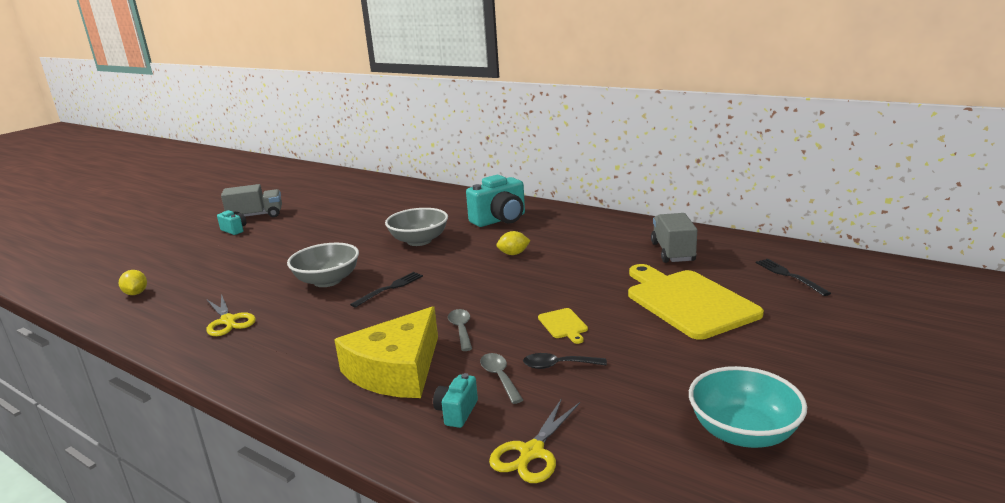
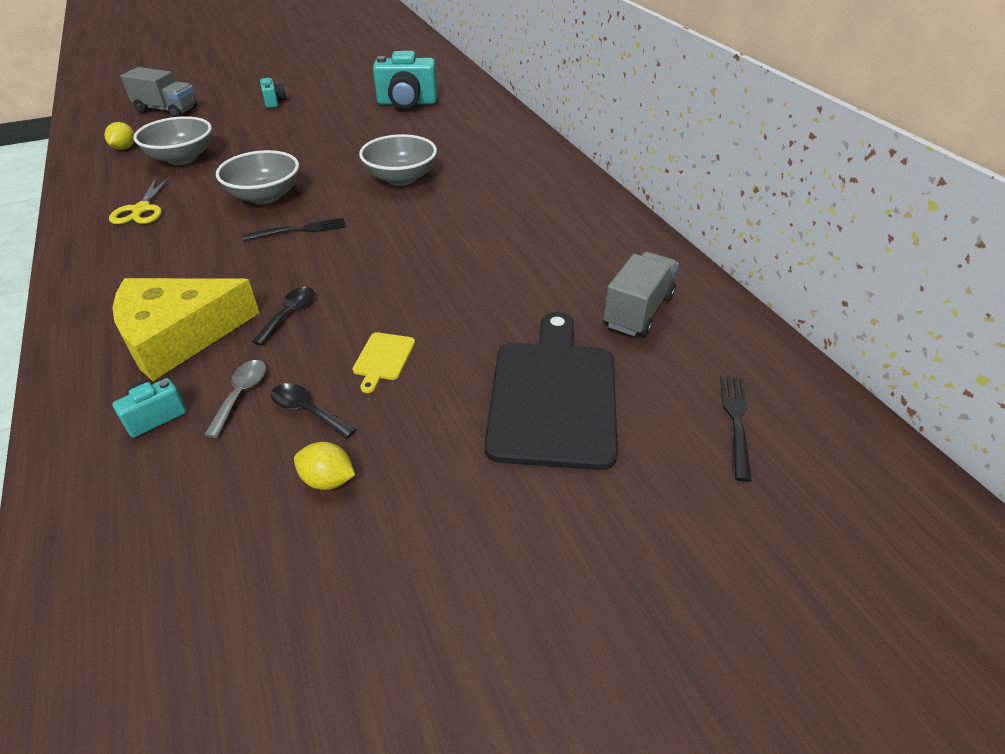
camera: 30 degrees right, 20 degrees up
(208, 283) = (182, 158): none -> grey bowl
(256, 216) = (311, 91): grey truck -> grey truck (167, 110)
(461, 329) = (289, 314): grey spoon -> black spoon
(500, 220) = (512, 181): turquoise camera -> turquoise camera (407, 103)
(513, 254) = (464, 235): yellow lemon -> yellow lemon (328, 480)
(531, 453) = (143, 507): yellow scissors -> none
(688, 301) = (553, 396): yellow cutting board -> black cutting board
(743, 432) = (351, 623): turquoise bowl -> none

